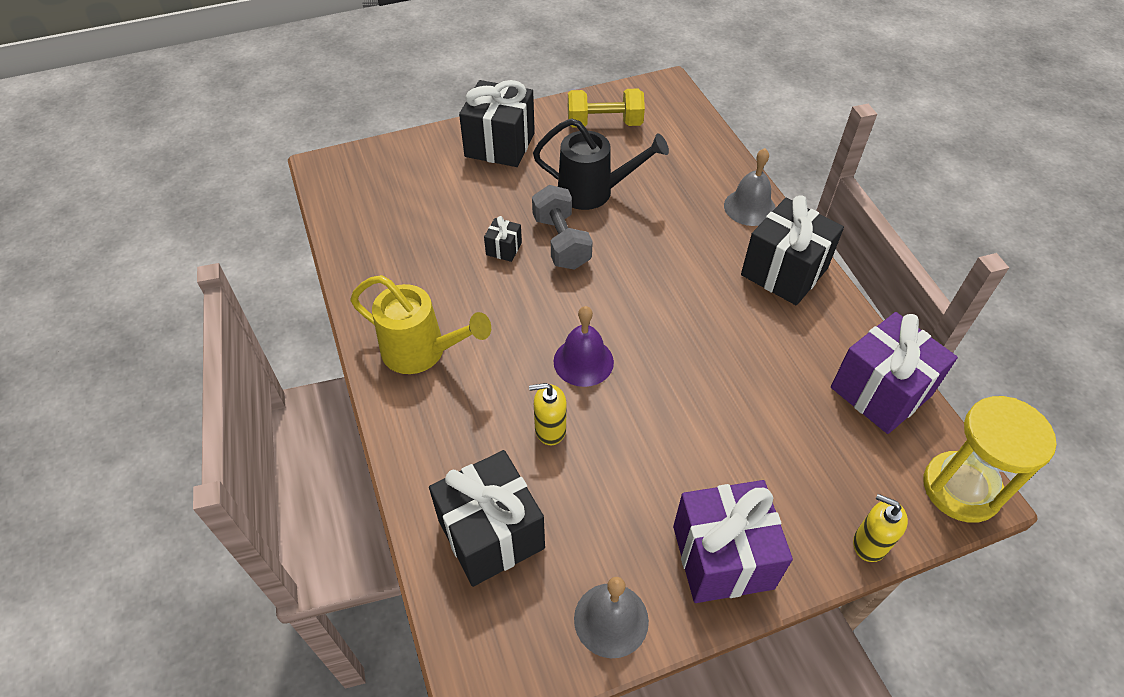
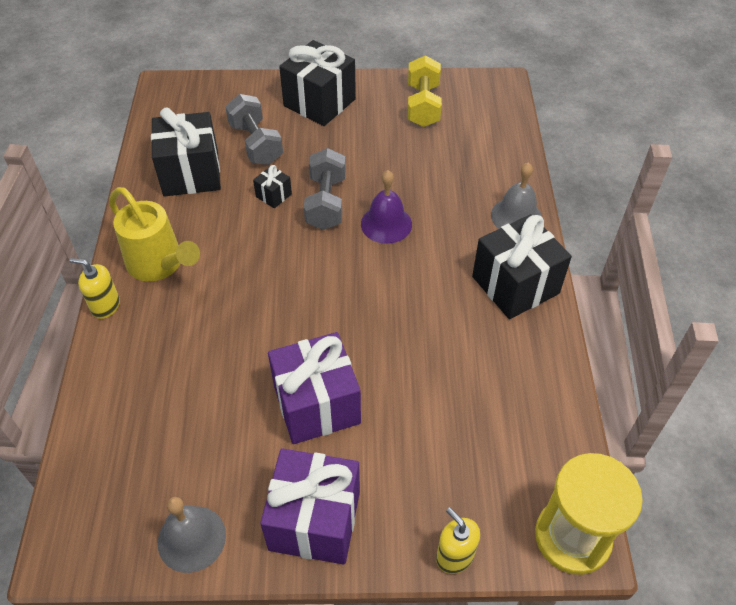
camera: 20 degrees right, 0 degrees up
(456, 201) = (256, 144): none -> grey dumbbell
(491, 534) = (134, 433): black gift -> black gift (191, 173)
(550, 429) = (228, 362): yellow soap dispenser -> yellow soap dispenser (105, 306)
(583, 361) = (288, 313): purple bell -> purple bell (386, 224)
(594, 192) = (379, 165): black watering can -> none
(604, 123) = (423, 105): yellow dumbbell -> yellow dumbbell turned 75 degrees clockwise
(880, 391) = (545, 423): purple gift -> purple gift (317, 405)

